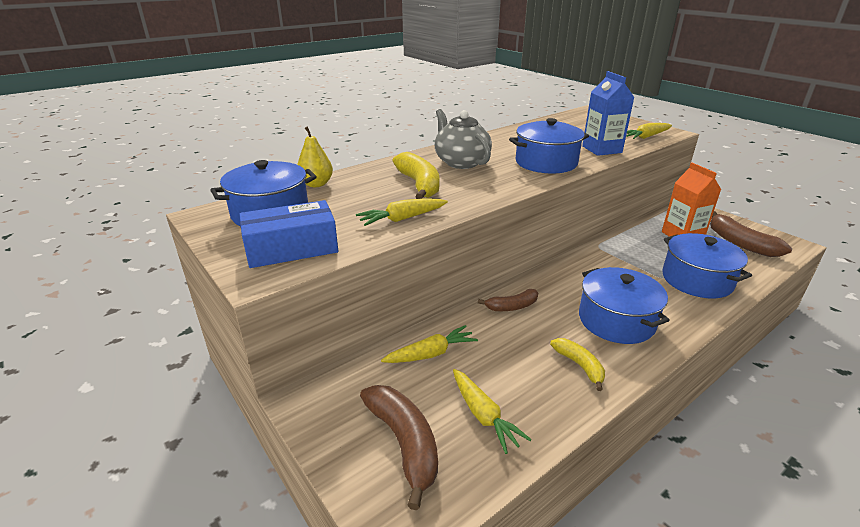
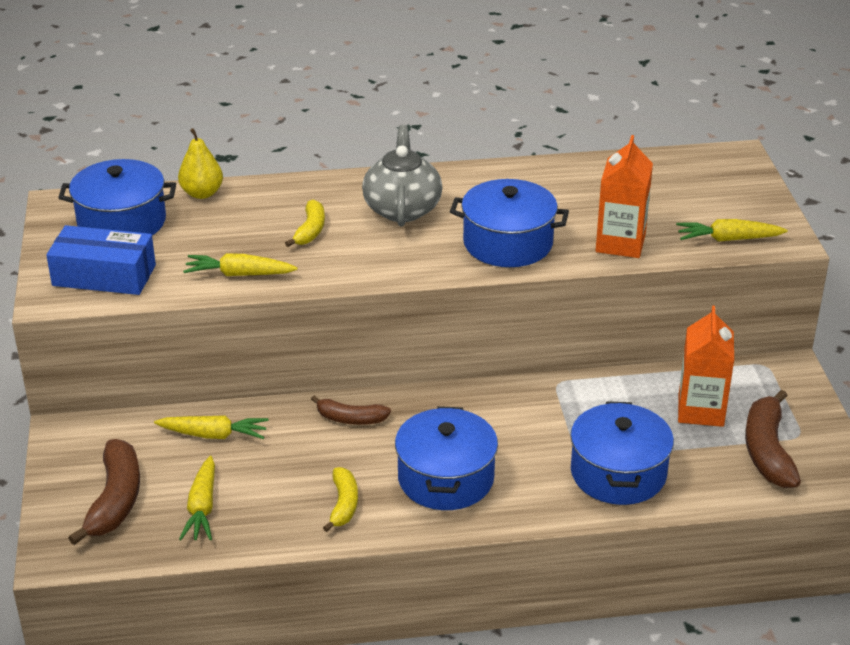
camera: 30 degrees right, 5 degrees up
(419, 184) = (310, 230): yellow banana -> yellow banana, size x0.61
(601, 149) = (620, 243): blue carton -> orange carton

